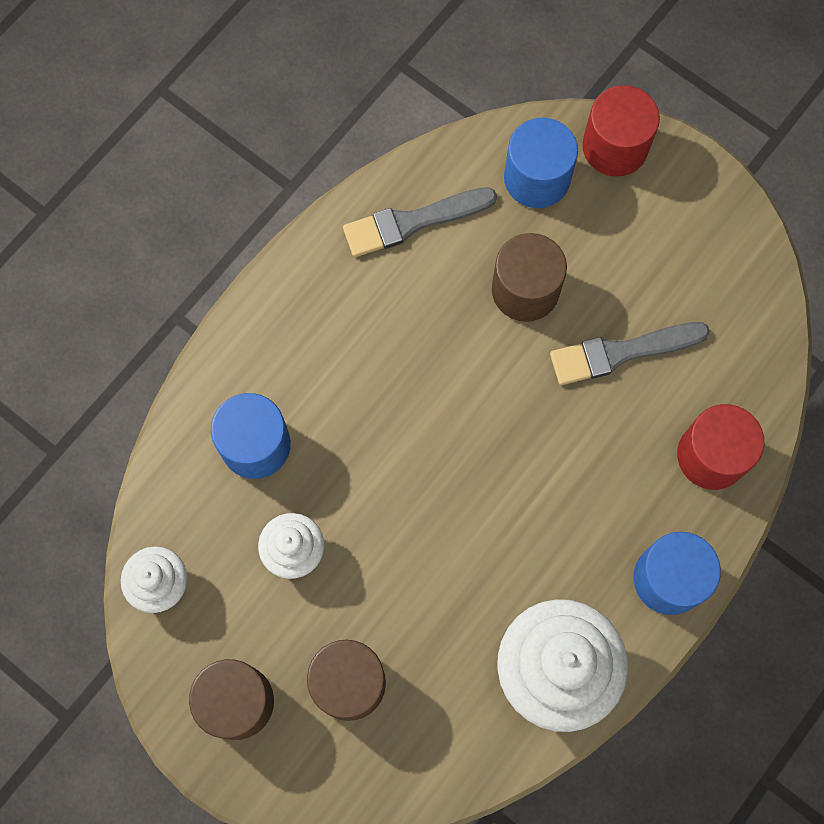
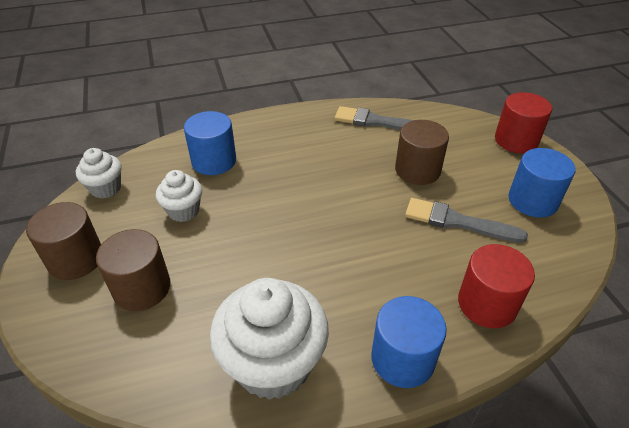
camera: 35 degrees right, 30 degrees down
(537, 178) = (459, 134): blue cylinder -> blue cylinder (532, 201)

